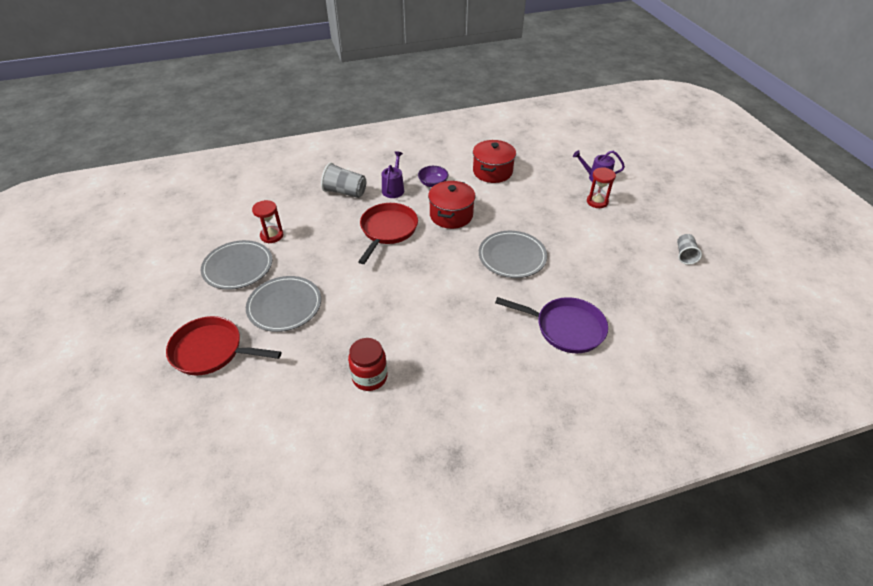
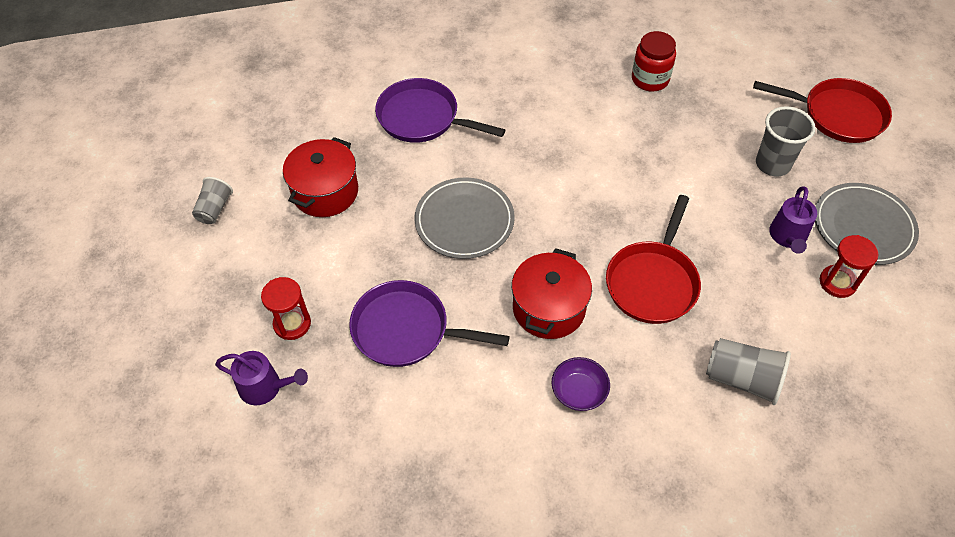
camera: 175 degrees left, 10 degrees up
(284, 306) = (772, 164): grey plate -> grey cup
(393, 189) = (652, 381): purple watering can -> purple watering can (788, 237)
(492, 172) = (460, 419): red pot -> red pot (325, 192)
(531, 202) = (406, 330): none -> purple pan

